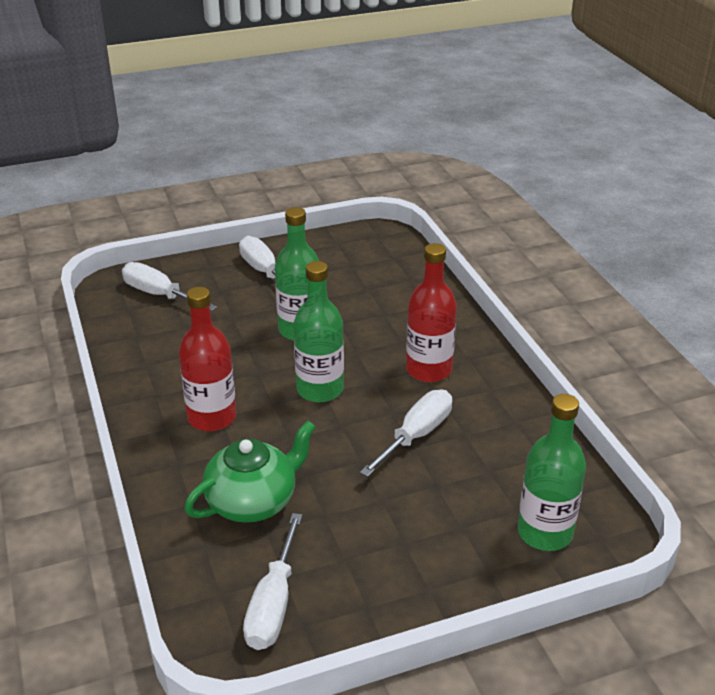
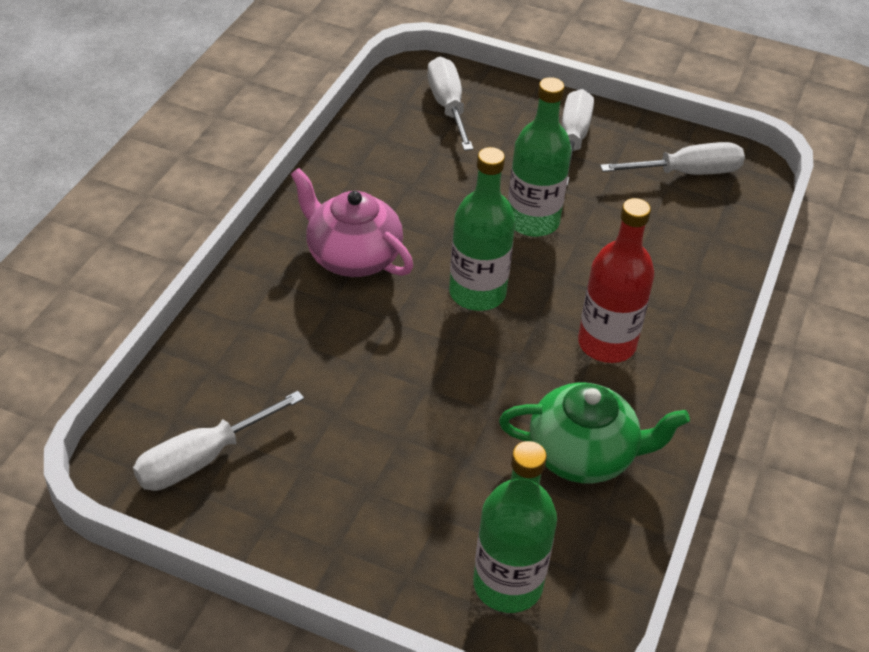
camera: 40 degrees right, 10 degrees up
(212, 417) = (352, 256): red bottle -> pink teapot
(253, 501) = (294, 358): green teapot -> green teapot (583, 454)
(416, 435) = (509, 400): white screwdriver -> white screwdriver (687, 173)

